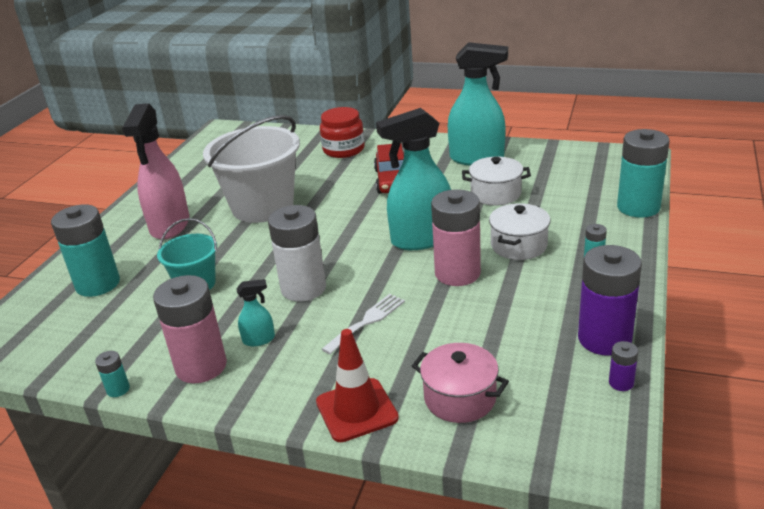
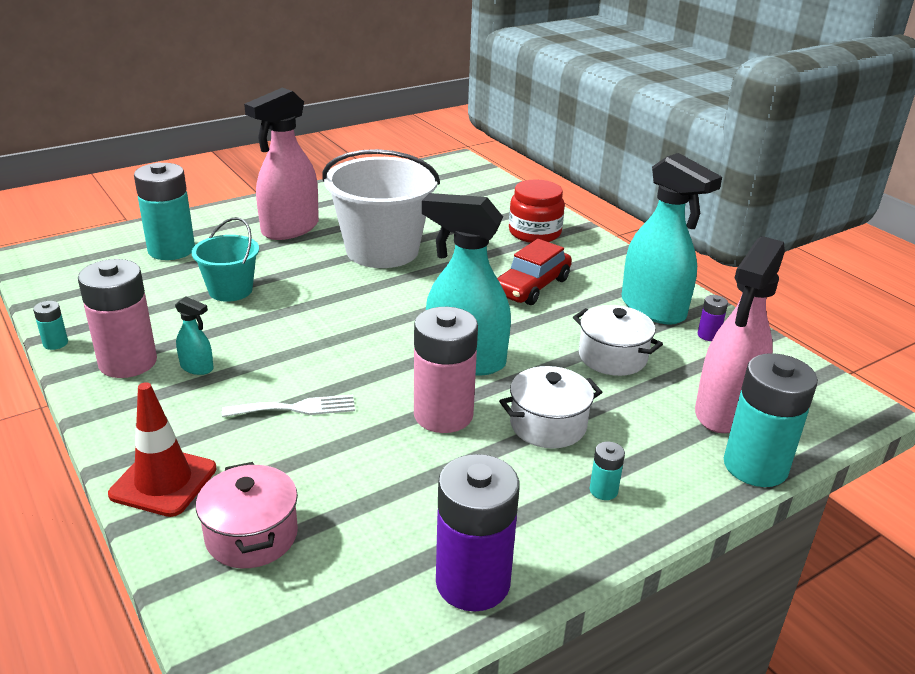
camera: 35 degrees right, 0 degrees up
(303, 288) = (297, 344): white battery -> none
(588, 190) = (724, 411): none -> pink spray bottle
(621, 383) = (412, 640): purple battery -> purple battery (708, 335)

